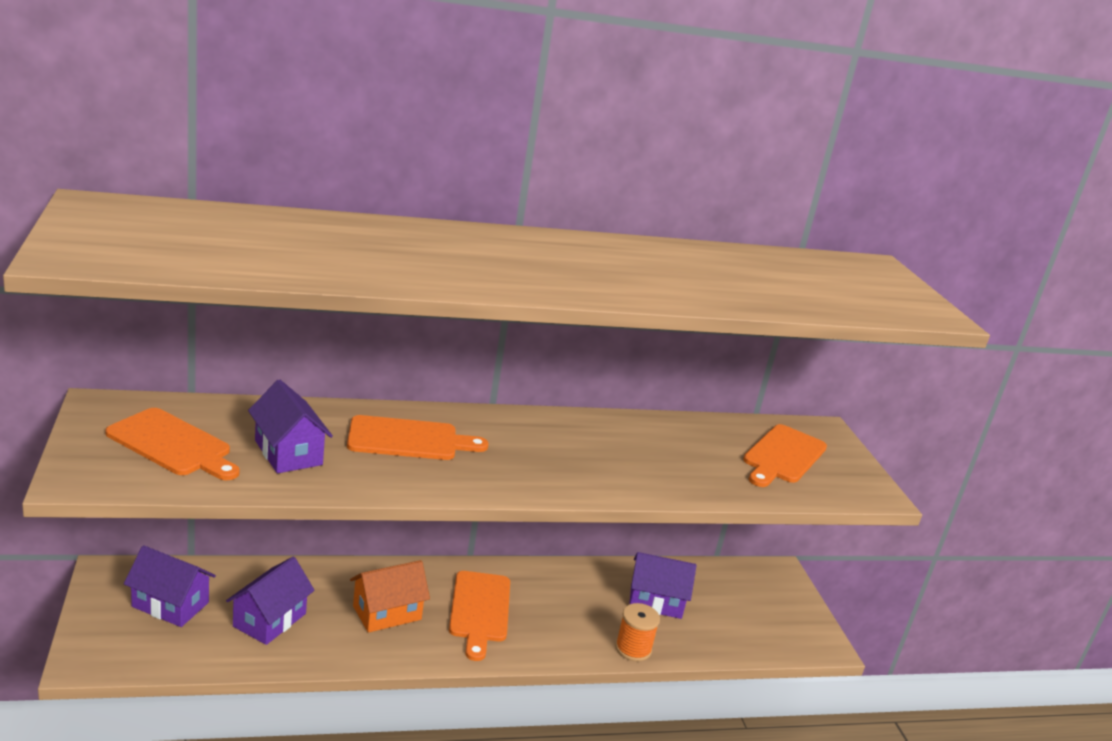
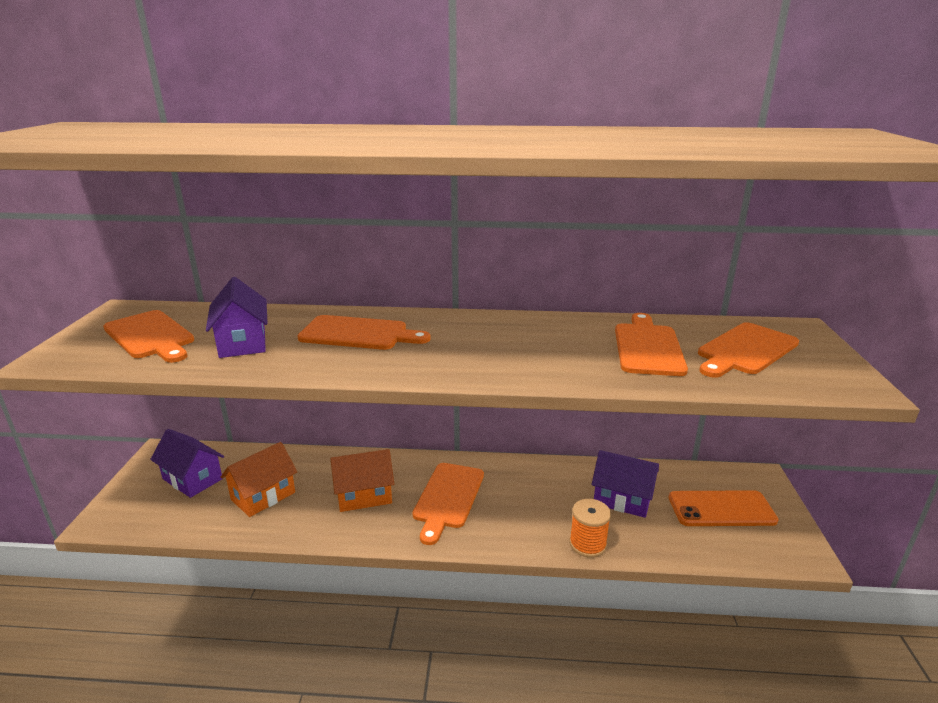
camera: 20 degrees right, 0 degrees up
(269, 620) = (263, 496): purple house -> orange house
(698, 453) = (648, 347): none -> orange cutting board
(749, 606) = (721, 509): none -> orange phone

